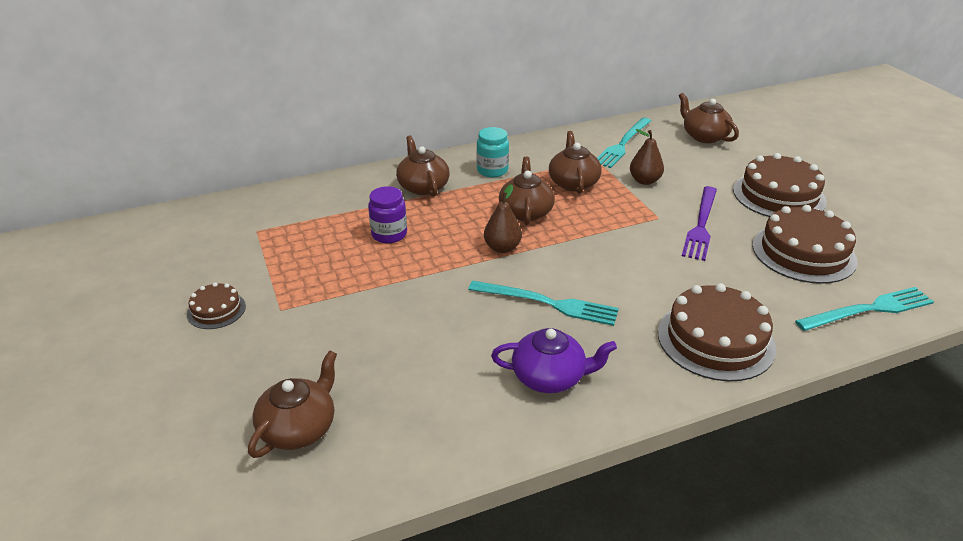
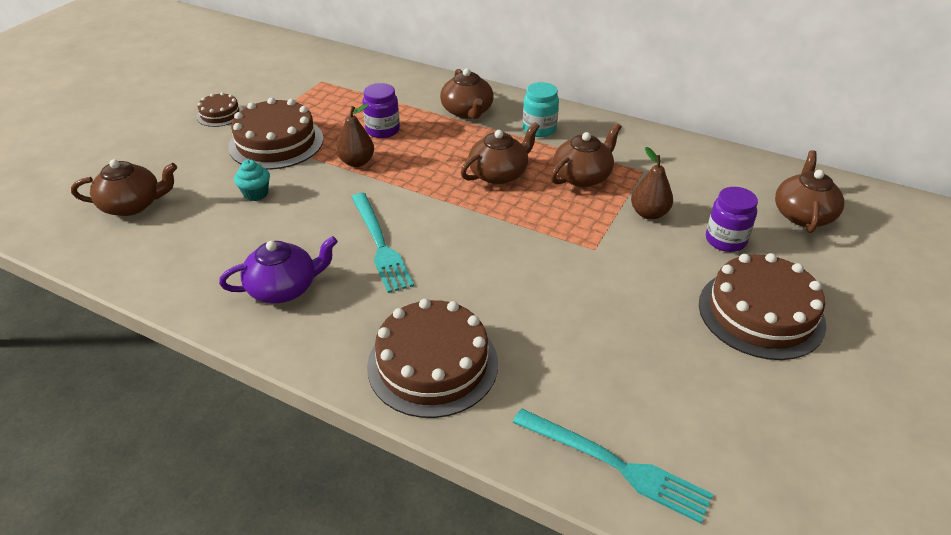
camera: 50 degrees right, 5 degrees up
(390, 340) = (256, 194): none -> turquoise cupcake
(423, 186) = (467, 111): brown teapot -> brown teapot turned 135 degrees clockwise
(502, 248) = (430, 187): brown pear -> brown pear (357, 162)
(550, 377) = (284, 288): purple teapot -> purple teapot turned 75 degrees counterclockwise
(623, 144) = (698, 173): turquoise fork -> none
(701, 171) = (725, 240): none -> purple jar
(701, 225) = (619, 280): purple fork -> none
(803, 252) = (666, 373): brown cake -> brown cake (276, 142)

